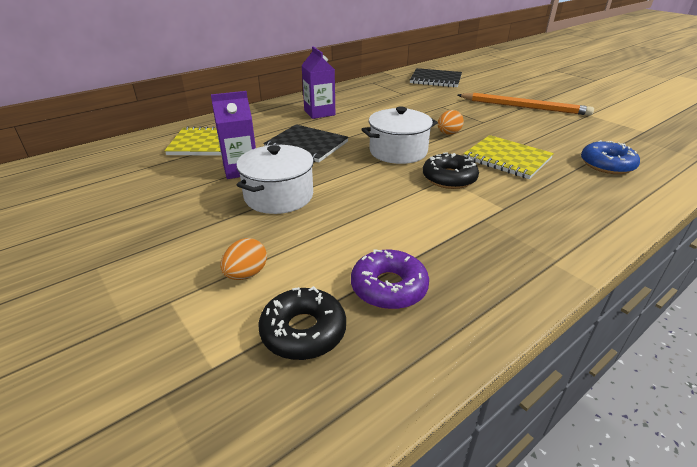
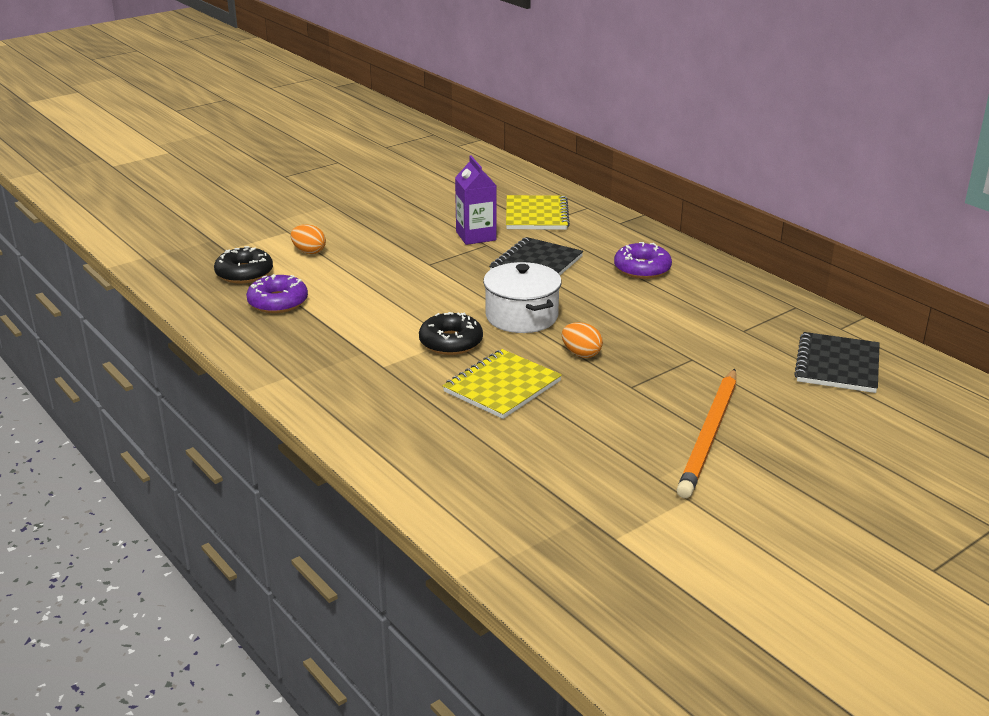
camera: 90 degrees right, 5 degrees down
(279, 196) = (421, 256): white pot -> none
(319, 113) = (642, 269): purple carton -> purple donut
(607, 165) = (483, 461): blue donut -> none

